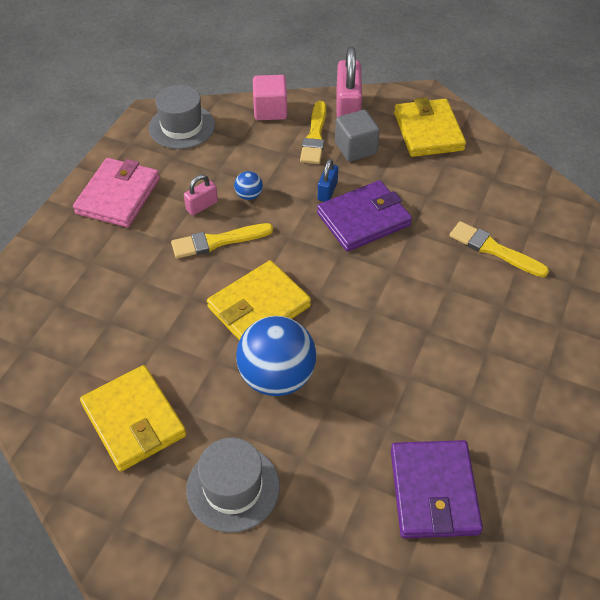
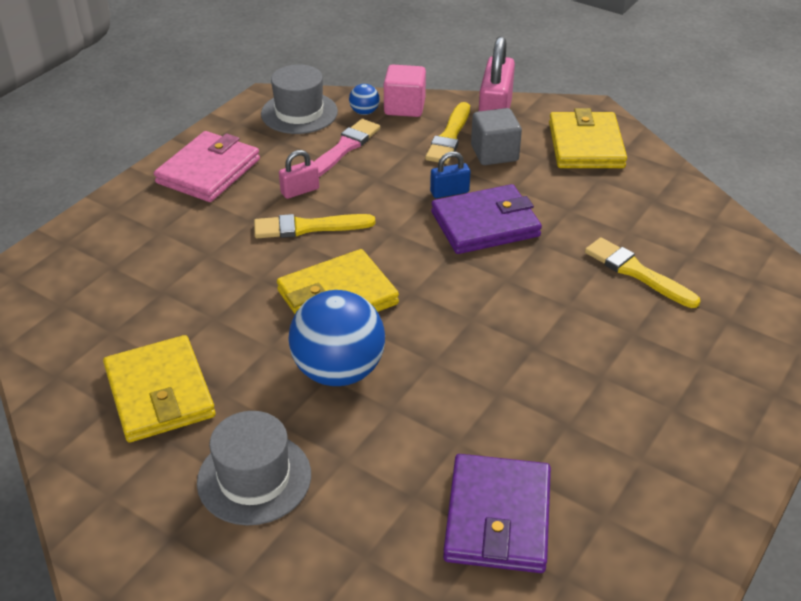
camera: 10 degrees right, 10 degrees down
(229, 158) = (344, 148): none -> pink brush
(249, 195) = (357, 186): blue ball -> blue ball (364, 112)
(327, 191) = (449, 192): blue padlock -> blue padlock turned 45 degrees clockwise

